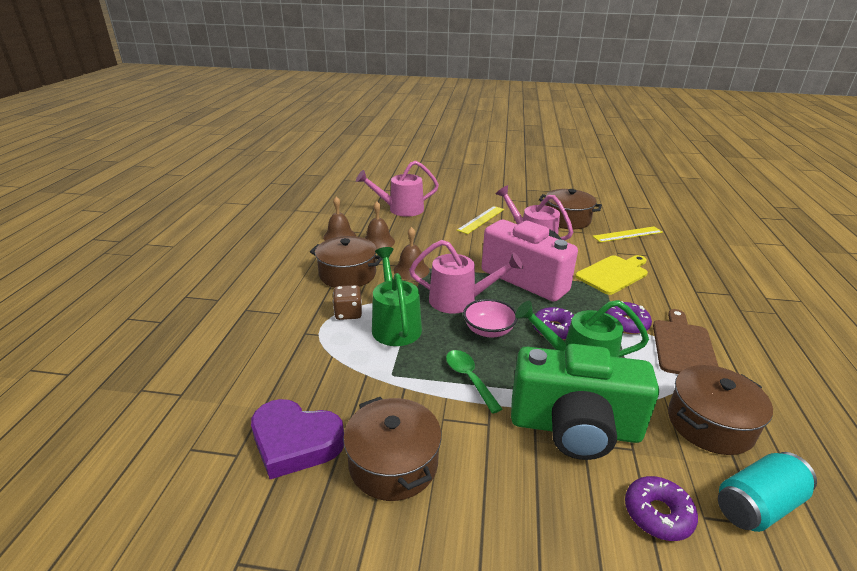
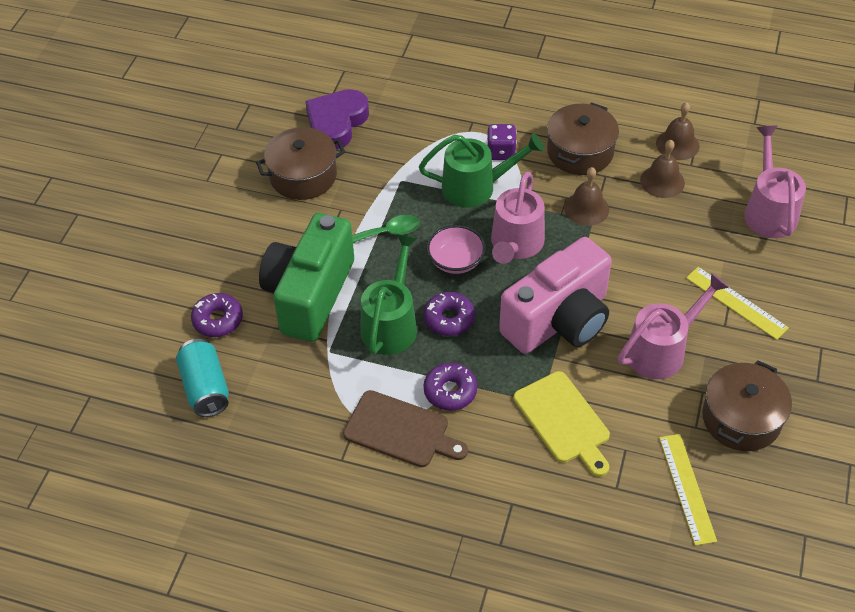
camera: 100 degrees right, 20 degrees up
(348, 313) = (501, 152): brown dice -> purple dice
(710, 423) = (290, 398): brown pot -> none

